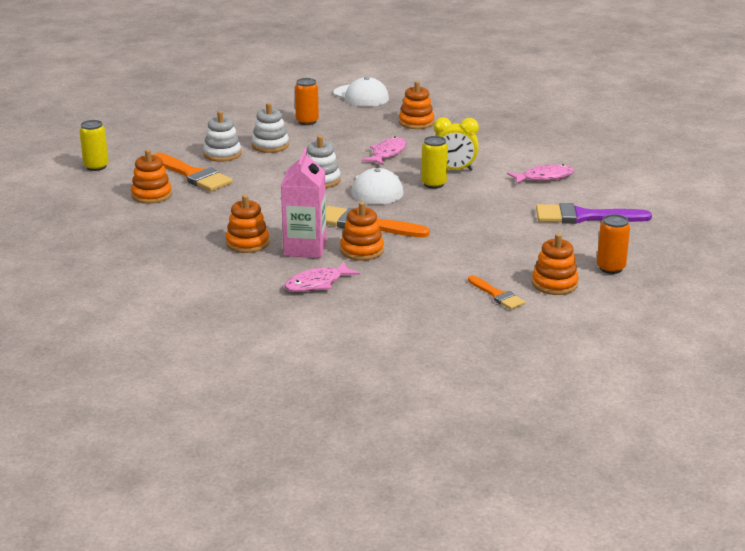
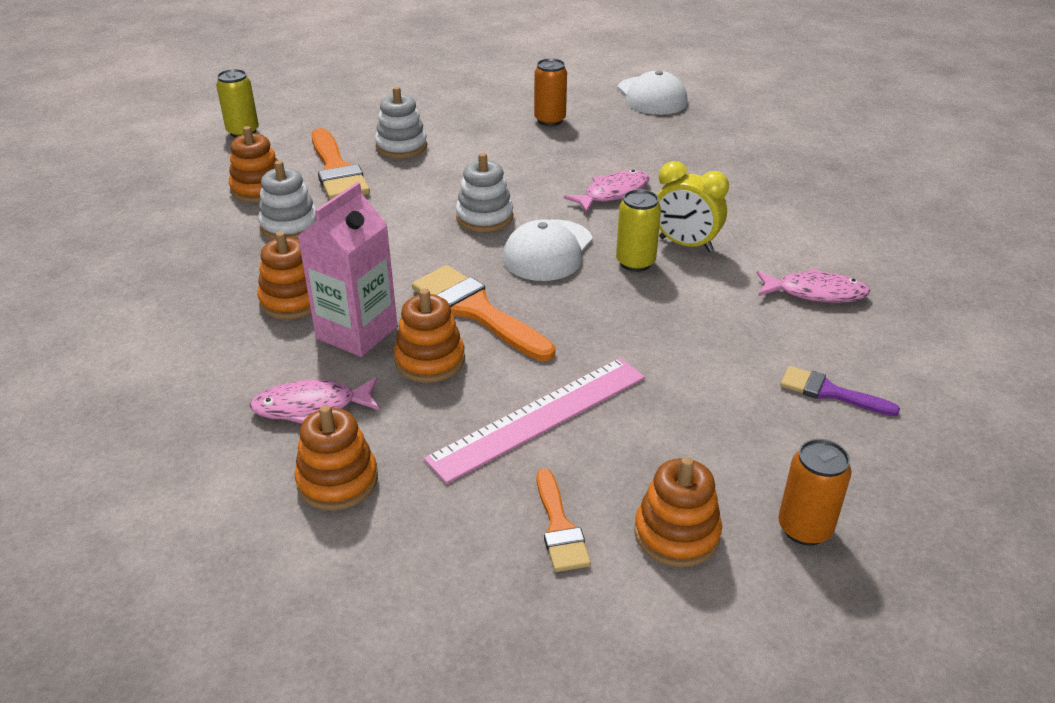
camera: 25 degrees right, 10 degrees up
(270, 145) = (471, 146): white stacking toy -> white stacking toy (289, 226)
(416, 122) = (693, 152): orange stacking toy -> orange stacking toy (337, 481)
(446, 259) = (539, 417): none -> pink ruler
(584, 217) = (830, 392): purple brush -> purple brush, size x0.57

